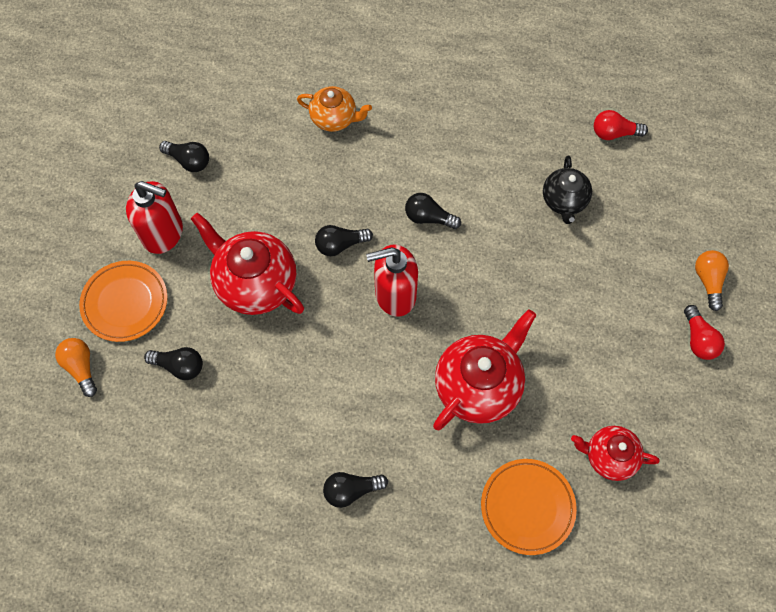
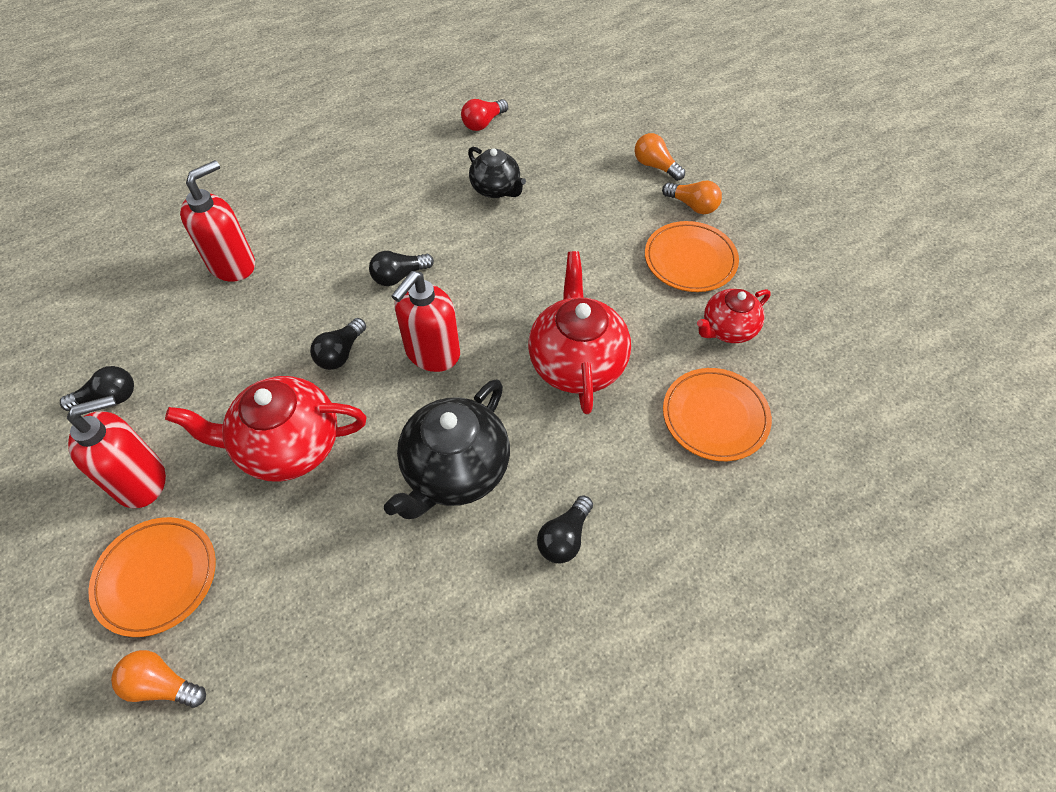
camera: 45 degrees left, 10 degrees down
(179, 366) = (280, 583): black light bulb -> none
(331, 388) = (455, 471): none -> black teapot
(334, 118) = (232, 264): orange teapot -> red soap dispenser
(644, 381) = (690, 260): none -> orange plate
(698, 339) = (692, 205): red light bulb -> orange light bulb

